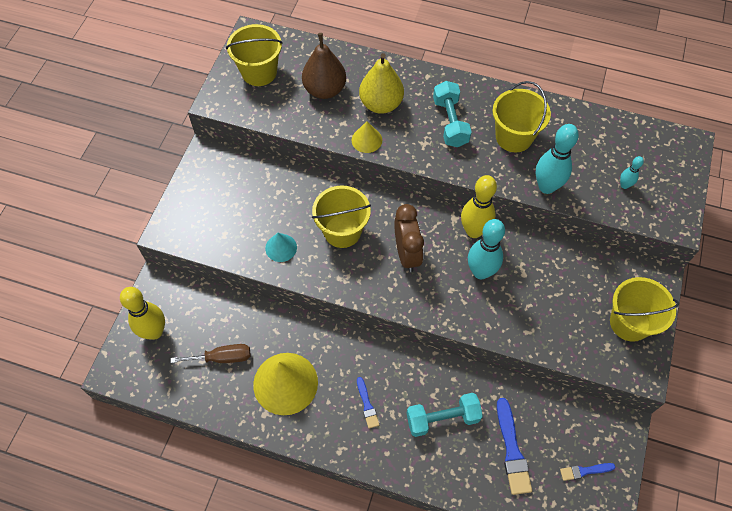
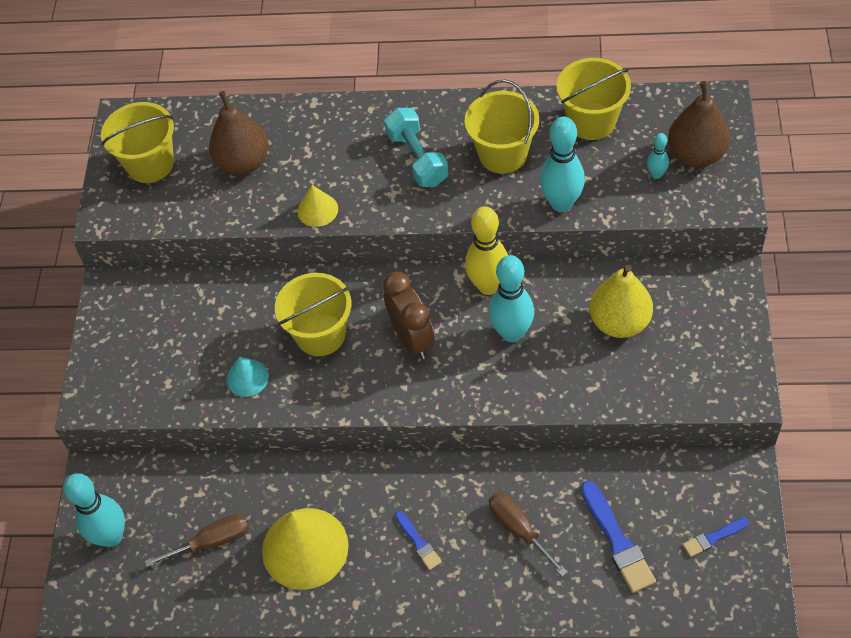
camera: 10 degrees left, 5 degrees down
(154, 332) = (111, 536): yellow bowling pin -> turquoise bowling pin
(381, 104) = (322, 160): yellow pear -> yellow pear (619, 322)
(442, 418) = (519, 529): turquoise dumbbell -> brown screwdriver
(629, 322) = (713, 340): yellow bucket -> yellow bucket (591, 121)
(659, 179) = (696, 154): none -> brown pear

